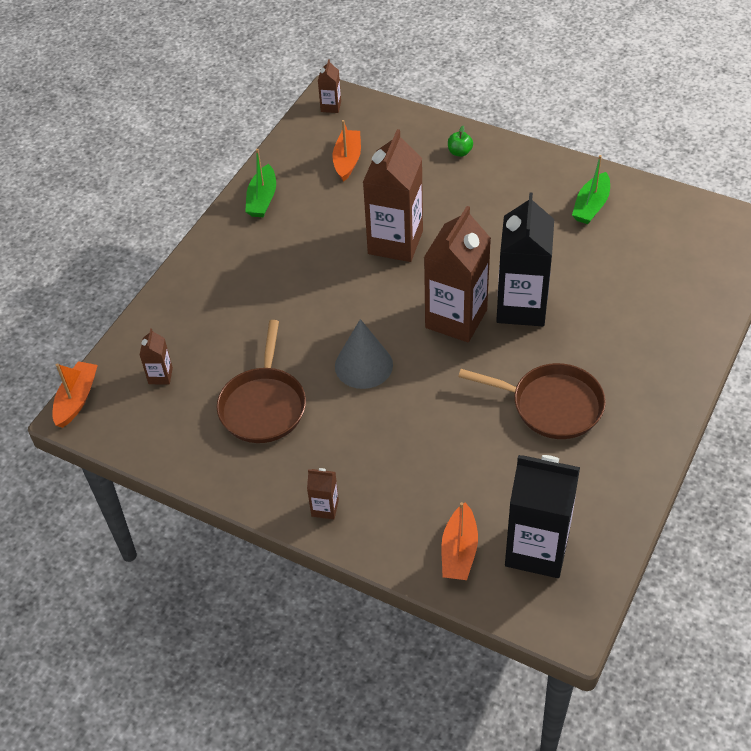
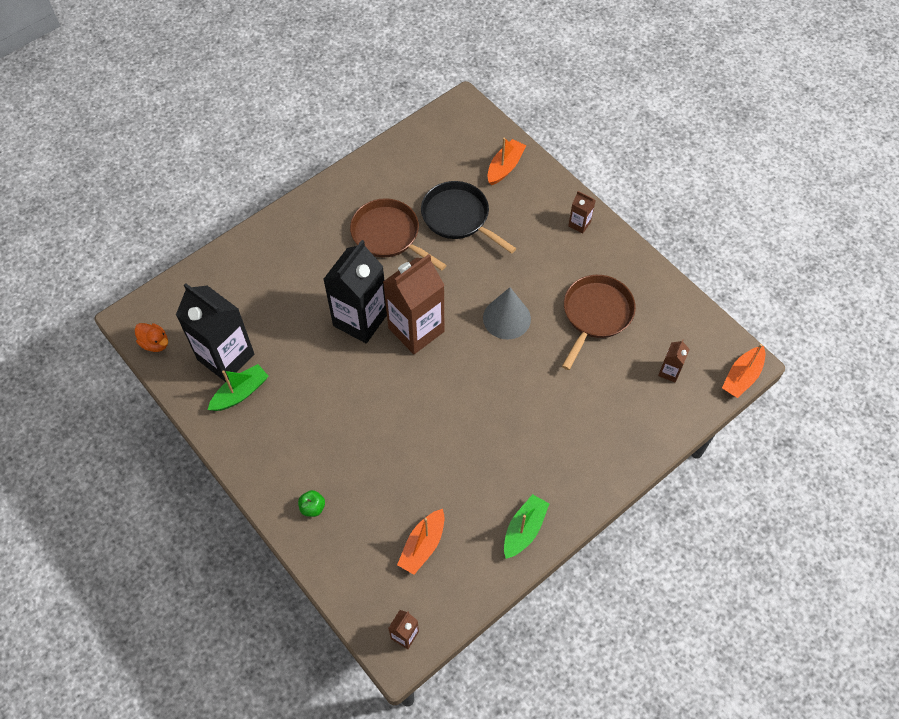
camera: 160 degrees left, 10 degrees up
(395, 242) = (426, 425): brown carton -> none
(481, 458) = (458, 217): none -> black pan
(537, 549) = (456, 151): black carton -> black carton (226, 357)
(709, 215) = (155, 343): none -> orange duck

